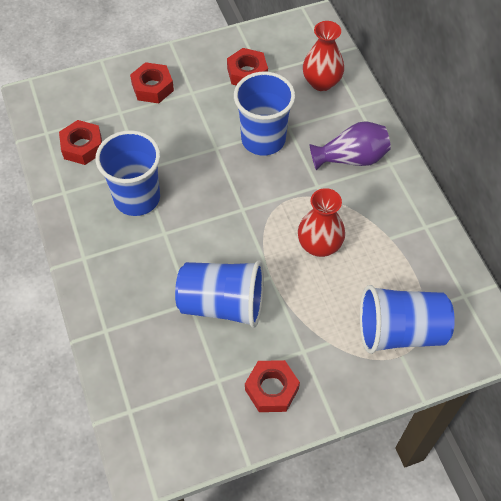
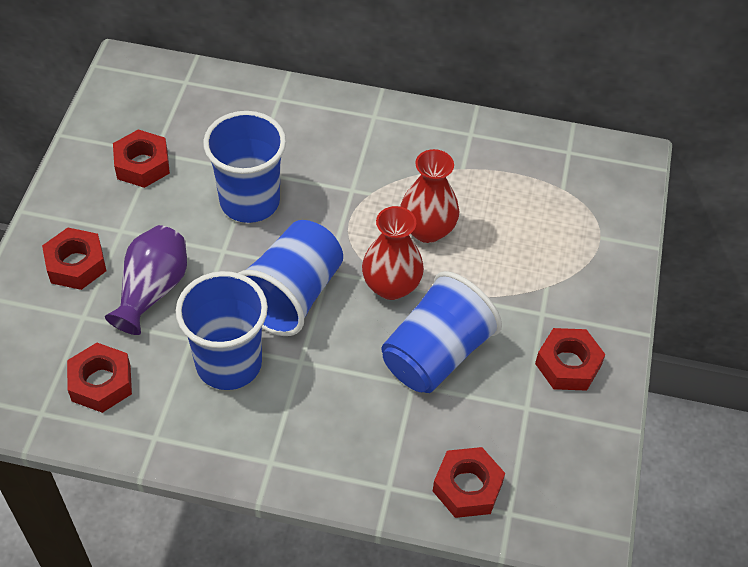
camera: 60 degrees left, 5 degrees down
(133, 375) = (467, 487): none -> red nut
(321, 82) = (218, 109): red vase -> red vase (391, 286)
(351, 158) = (340, 142): purple vase -> purple vase (152, 290)
(400, 331) = (573, 222): blue cup -> blue cup (292, 295)

